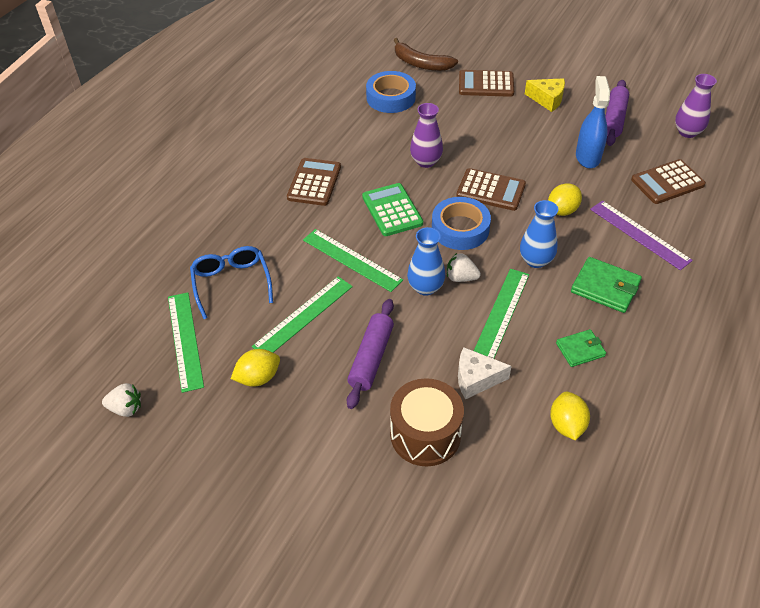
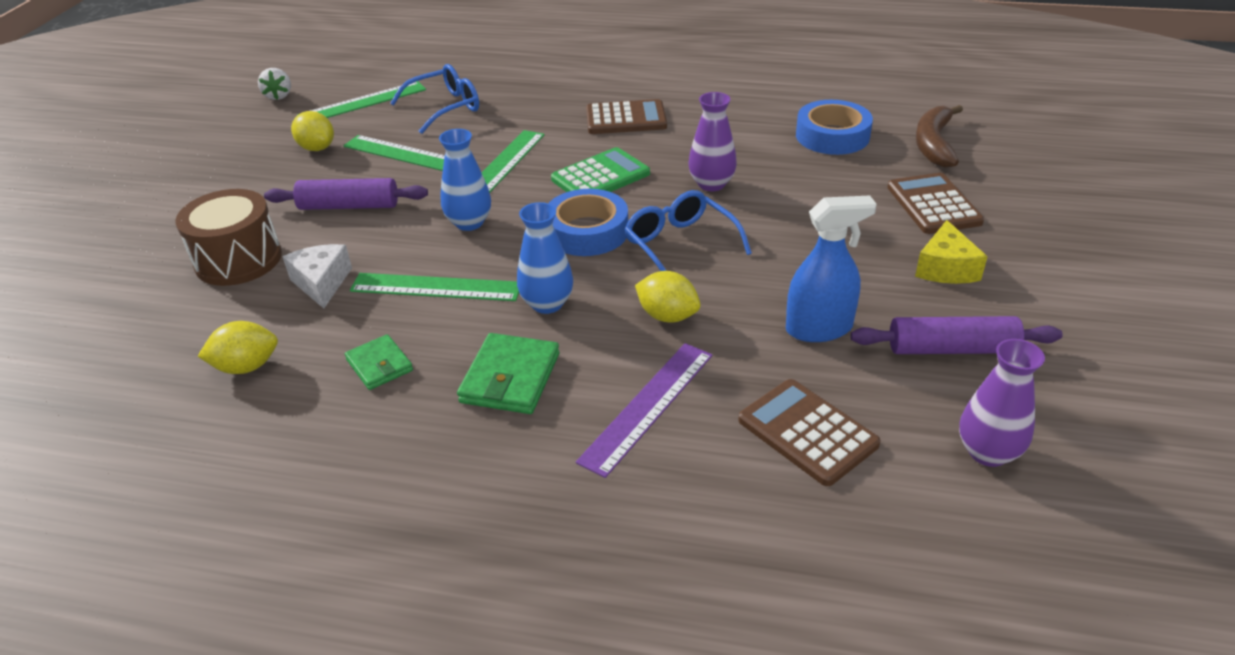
camera: 75 degrees right, 10 degrees down
(461, 278) = (494, 246): white strawberry -> none
(491, 190) = (680, 245): brown calculator -> blue glasses

